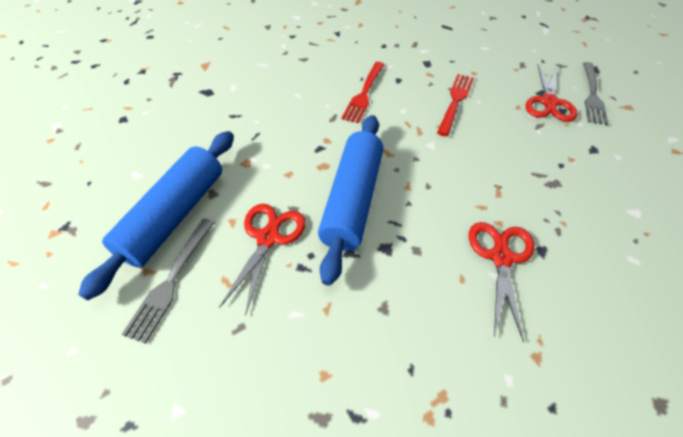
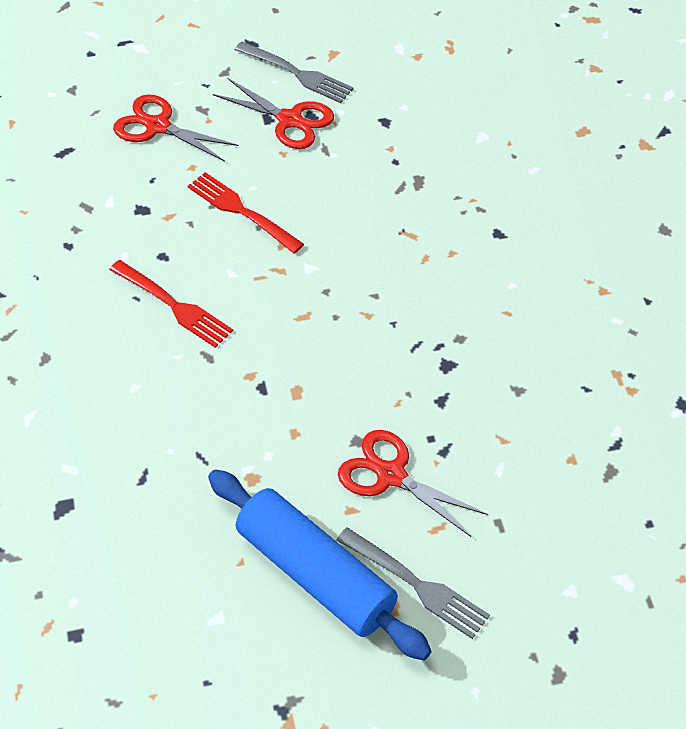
camera: 70 degrees left, 0 degrees up
(352, 200) = (367, 376): blue rolling pin -> none
(501, 257) = (494, 270): red scissors -> red scissors (158, 126)

